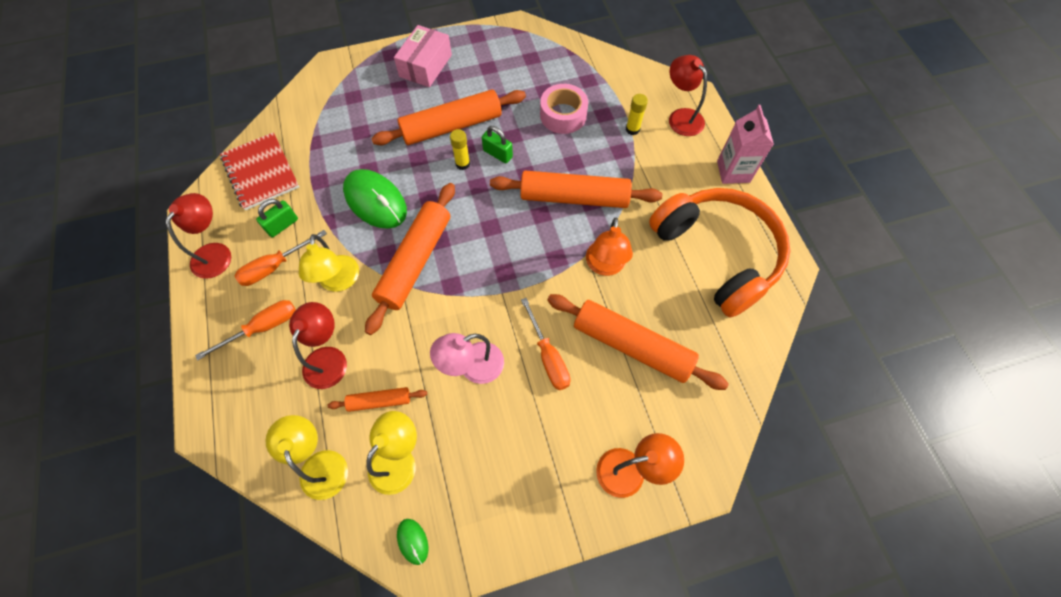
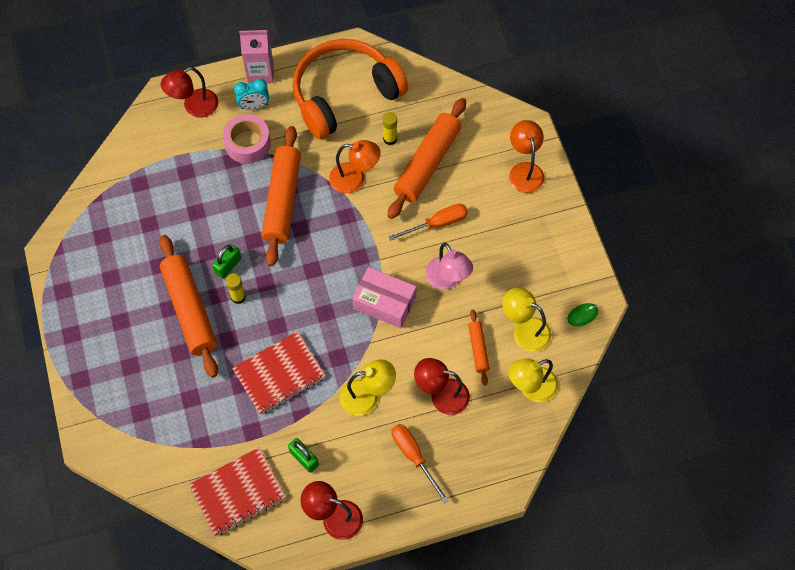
camera: 90 degrees left, 0 degrees up
(275, 266) = (350, 457): orange screwdriver -> none
(375, 201) = (279, 374): green mouse -> red notebook
(415, 261) = (347, 332): orange rolling pin -> none
(425, 66) = (102, 341): pink box -> pink box (384, 303)
(563, 115) = (183, 207): pink tape -> pink tape (247, 143)
(632, 129) = (206, 148): yellow glue stick -> yellow glue stick (390, 139)
(689, 168) = (254, 106): none -> turquoise clock

